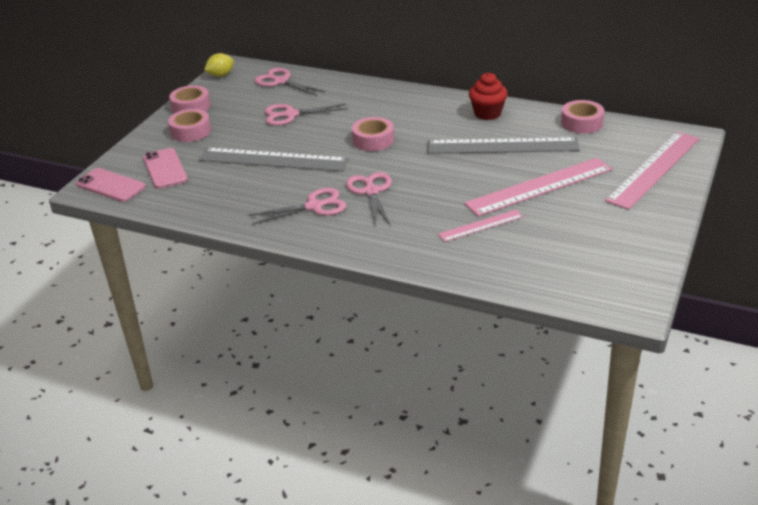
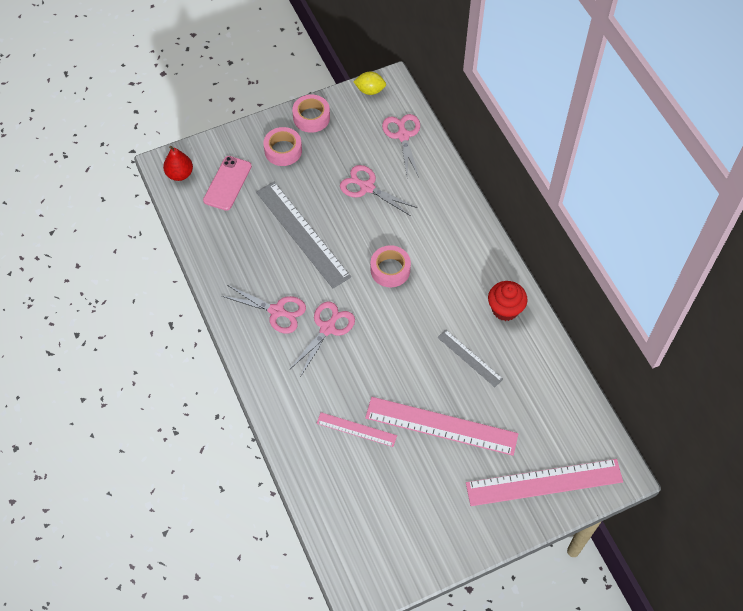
camera: 40 degrees right, 25 degrees up
(110, 185) = (180, 174): pink phone -> red pear
(502, 146) = (469, 358): grey ruler -> grey ruler, size x0.53
(582, 123) = (560, 383): pink tape -> none

